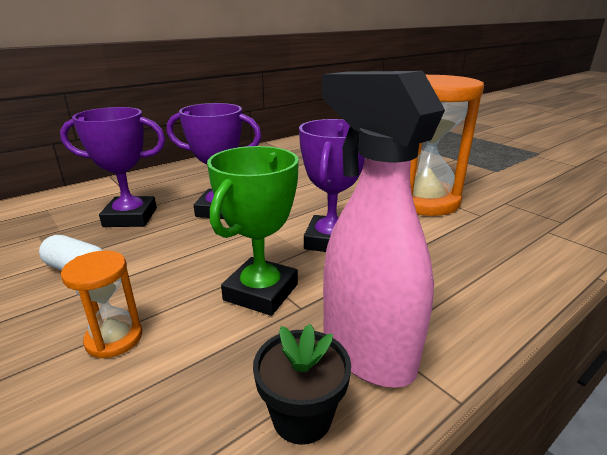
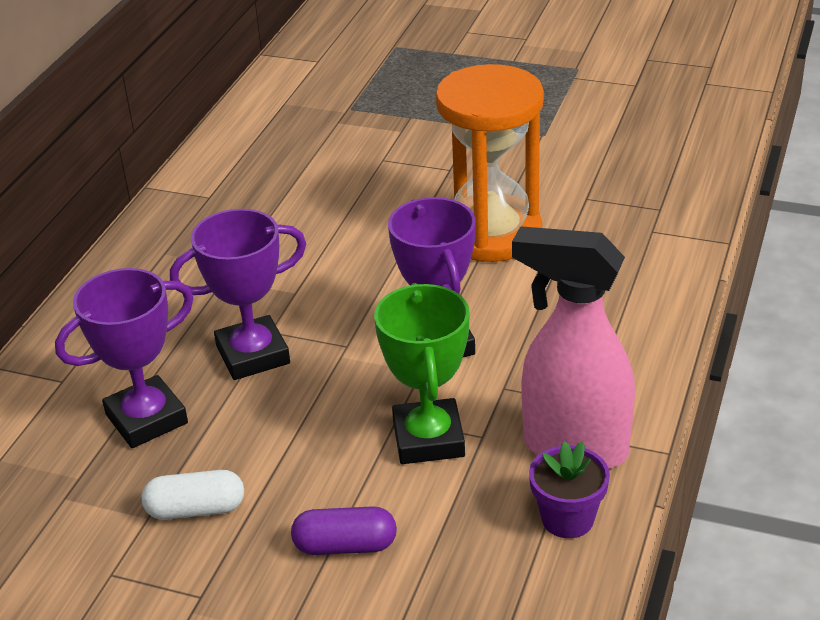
camera: 30 degrees left, 10 degrees up
(114, 338) = (345, 546): orange hourglass -> purple capsule
(302, 417) = (567, 519): black flower pot -> purple flower pot

